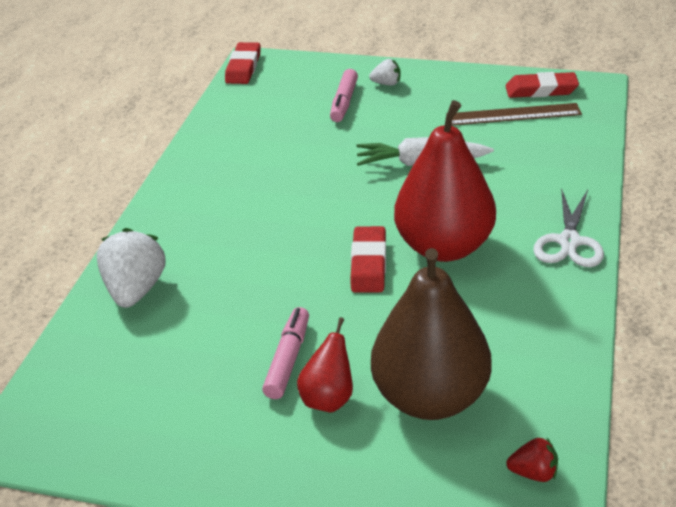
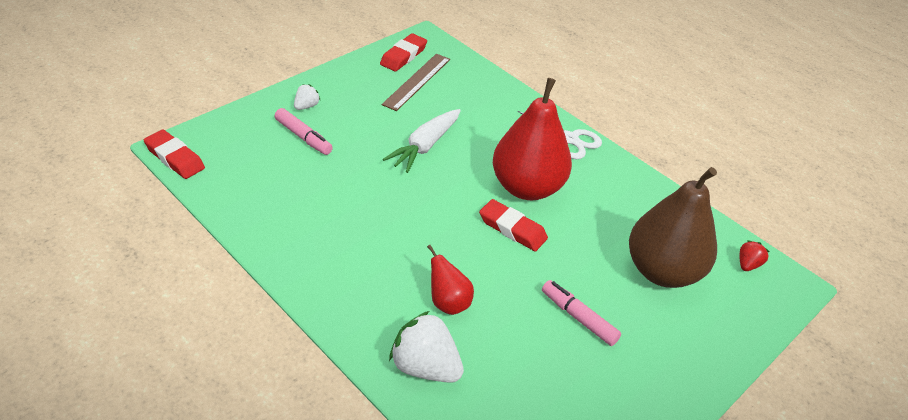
camera: 65 degrees left, 5 degrees up
(328, 398) = (631, 317): red pear -> red pear (448, 303)

